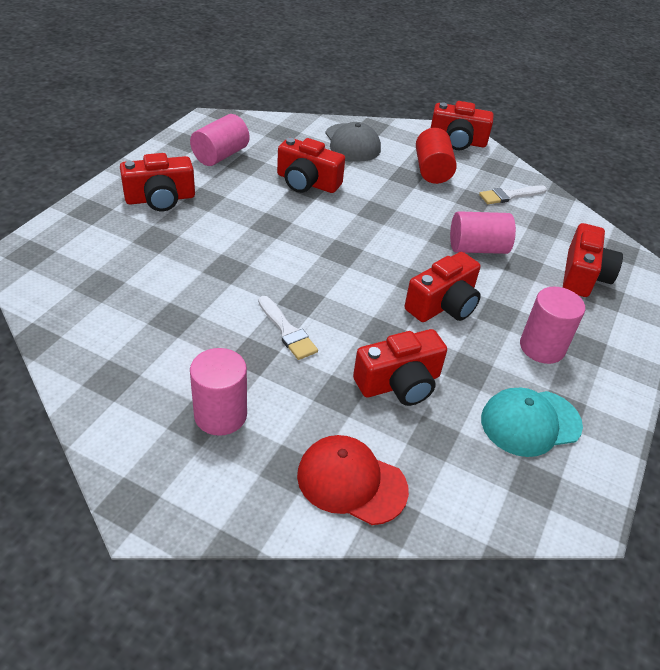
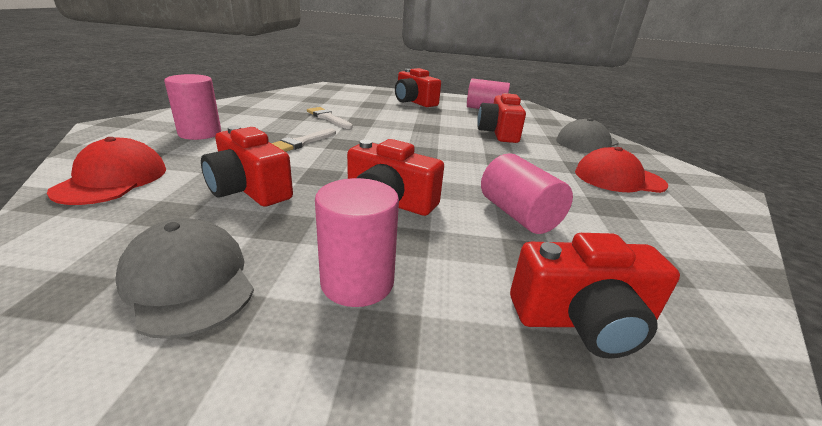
camera: 70 degrees right, 15 degrees down
(432, 170) = (619, 178): red cylinder -> red cap
(457, 141) = (705, 188): red camera -> none
(509, 195) = (668, 231): white brush -> white brush (328, 118)
(530, 422) = (188, 281): turquoise cap -> grey cap

